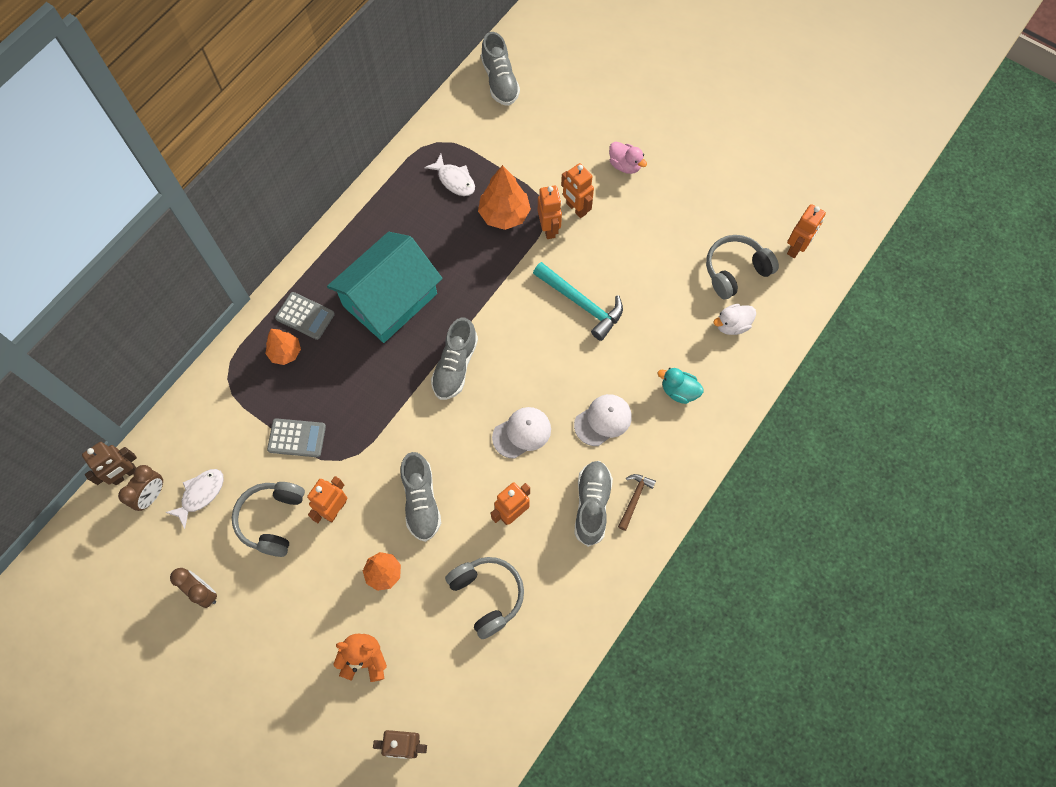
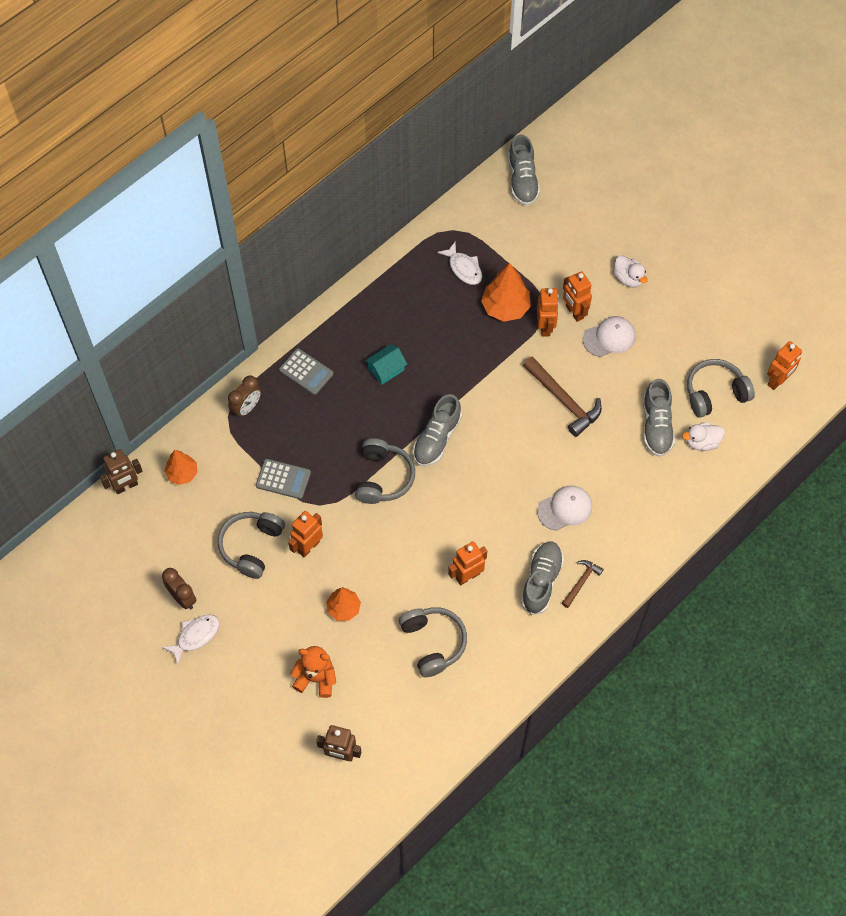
camera: 10 degrees right, 5 degrees down
(152, 495) = (148, 508): brown clock -> brown clock (246, 408)
(200, 494) = (191, 514): white fish -> white fish (195, 636)
(285, 352) = (283, 402): orange tree -> orange tree (182, 473)
(390, 300) = (386, 369): turquoise house -> turquoise house, size x0.41
(404, 418) = (383, 477): none -> grey headphones
(421, 501) = (387, 552): grey shoe -> grey shoe (656, 426)
(522, 433) = (488, 508): white cap -> white cap (609, 338)
(581, 303) = (563, 400): turquoise hammer -> brown hammer
(625, 165) = (628, 278): pink duck -> white duck
(679, 391) = (640, 494): turquoise duck -> none

